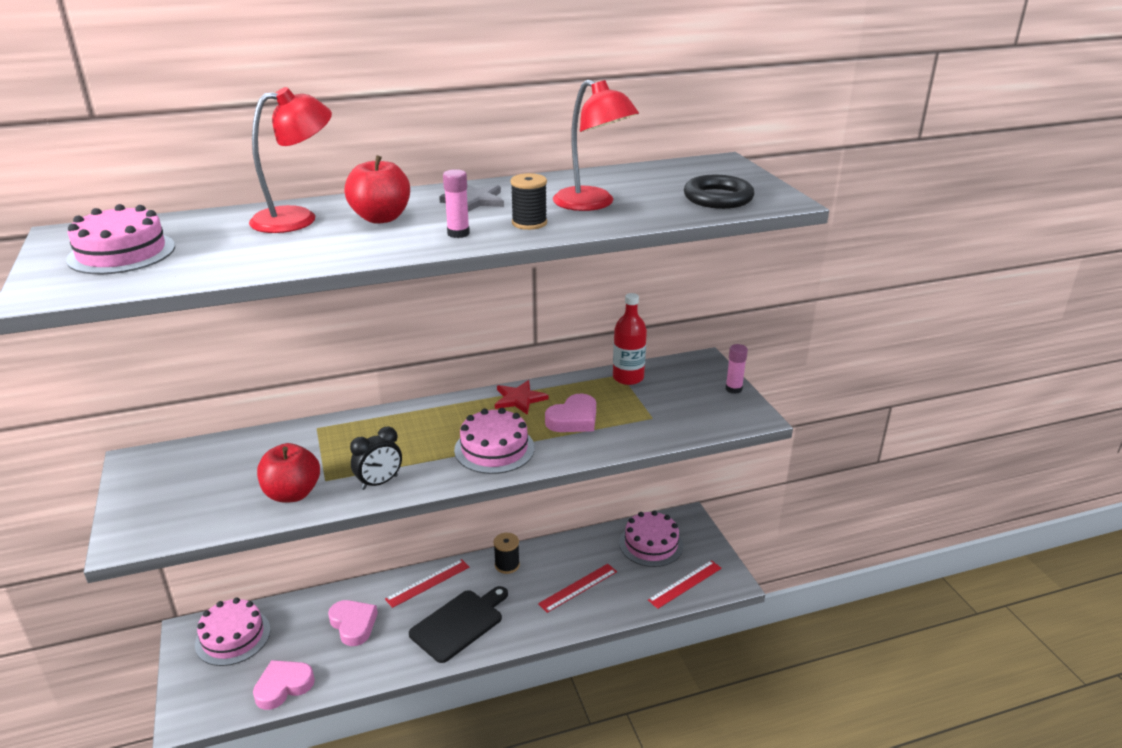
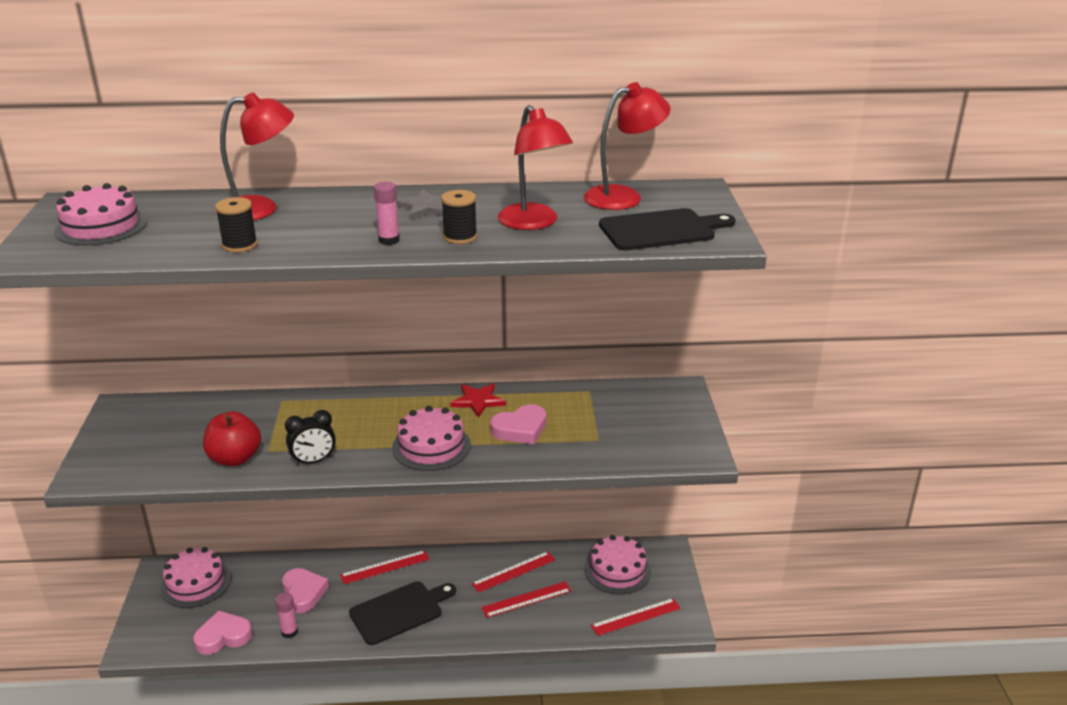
camera: 15 degrees right, 0 degrees up
(381, 218) = (331, 216): red apple -> none
(507, 565) = (466, 564): black spool -> black spool (239, 245)
(555, 563) = (513, 571): none -> red ruler
(628, 378) = (595, 395): red bottle -> none
(659, 174) = (623, 196): none -> red lamp
(718, 198) = (661, 230): black ring -> black cutting board
(733, 389) = (697, 423): pink glue stick -> pink glue stick (289, 632)

